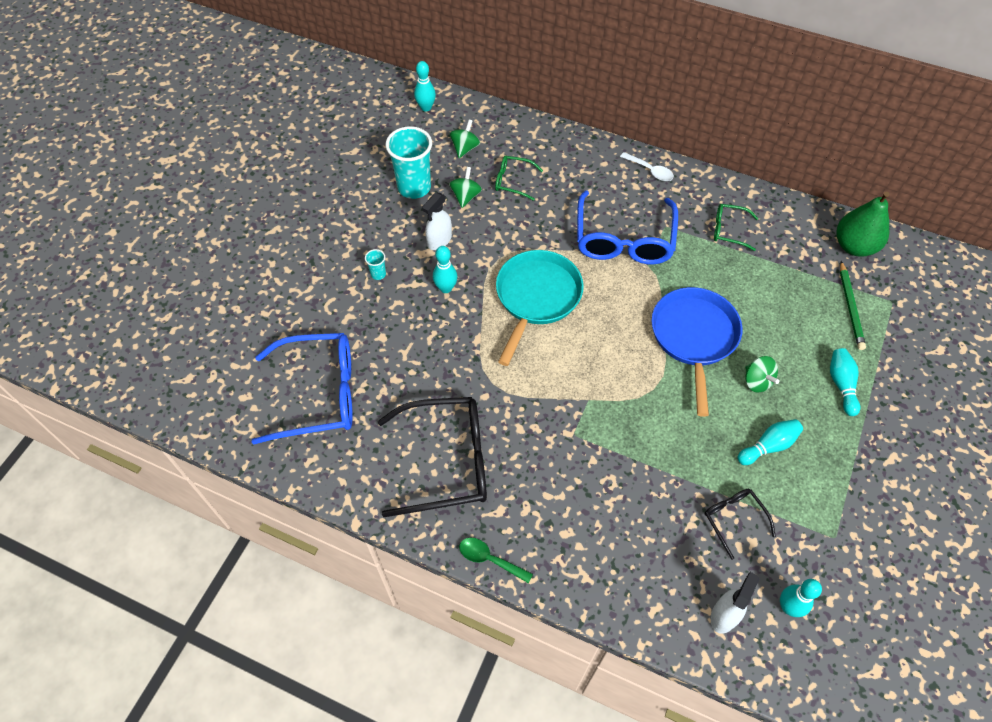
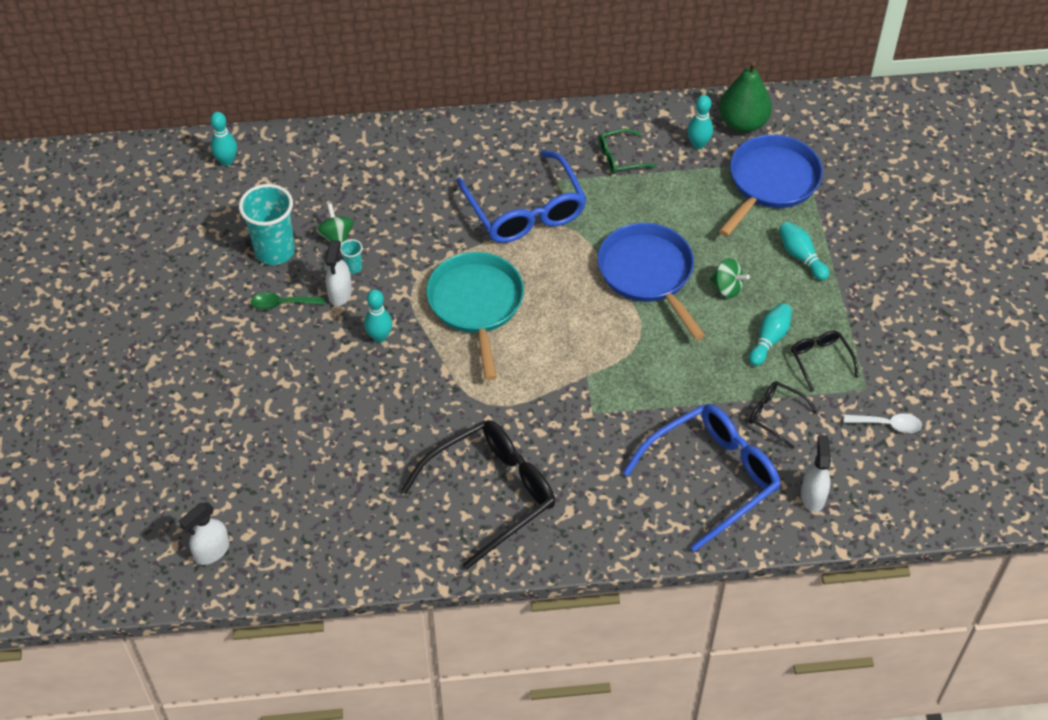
camera: 30 degrees left, 5 degrees down
(211, 396) = (212, 551): none -> white spray bottle
(319, 394) = (323, 495): blue glasses -> blue glasses (712, 476)
(378, 274) = (299, 355): turquoise cup -> turquoise cup (353, 267)
(465, 148) = (301, 187): green spinning top -> none
(489, 559) = (587, 555): green spoon -> green spoon (282, 304)
(512, 181) = (375, 200): green glasses -> none
(650, 171) = (508, 130): white spoon -> white spoon (887, 424)
(788, 607) = (860, 463): turquoise bowling pin -> turquoise bowling pin (698, 144)
(806, 488) = (820, 360): none -> black glasses
(850, 307) = (771, 182): green pencil -> blue pan

